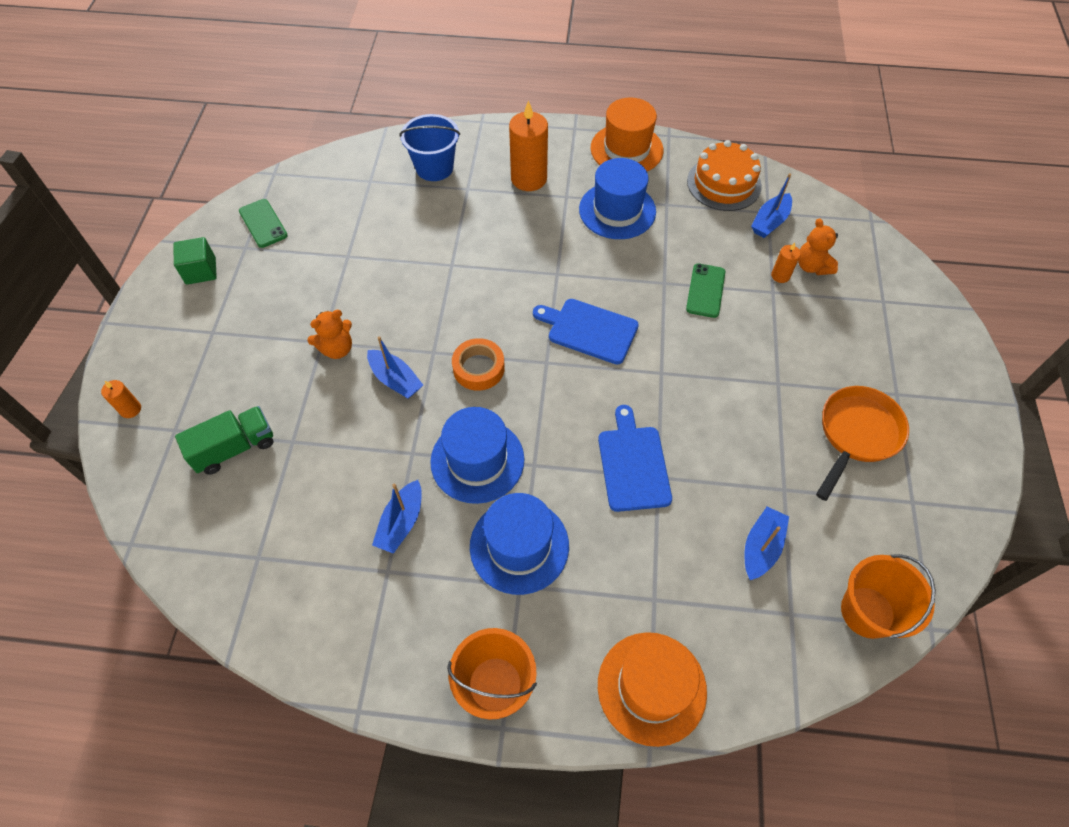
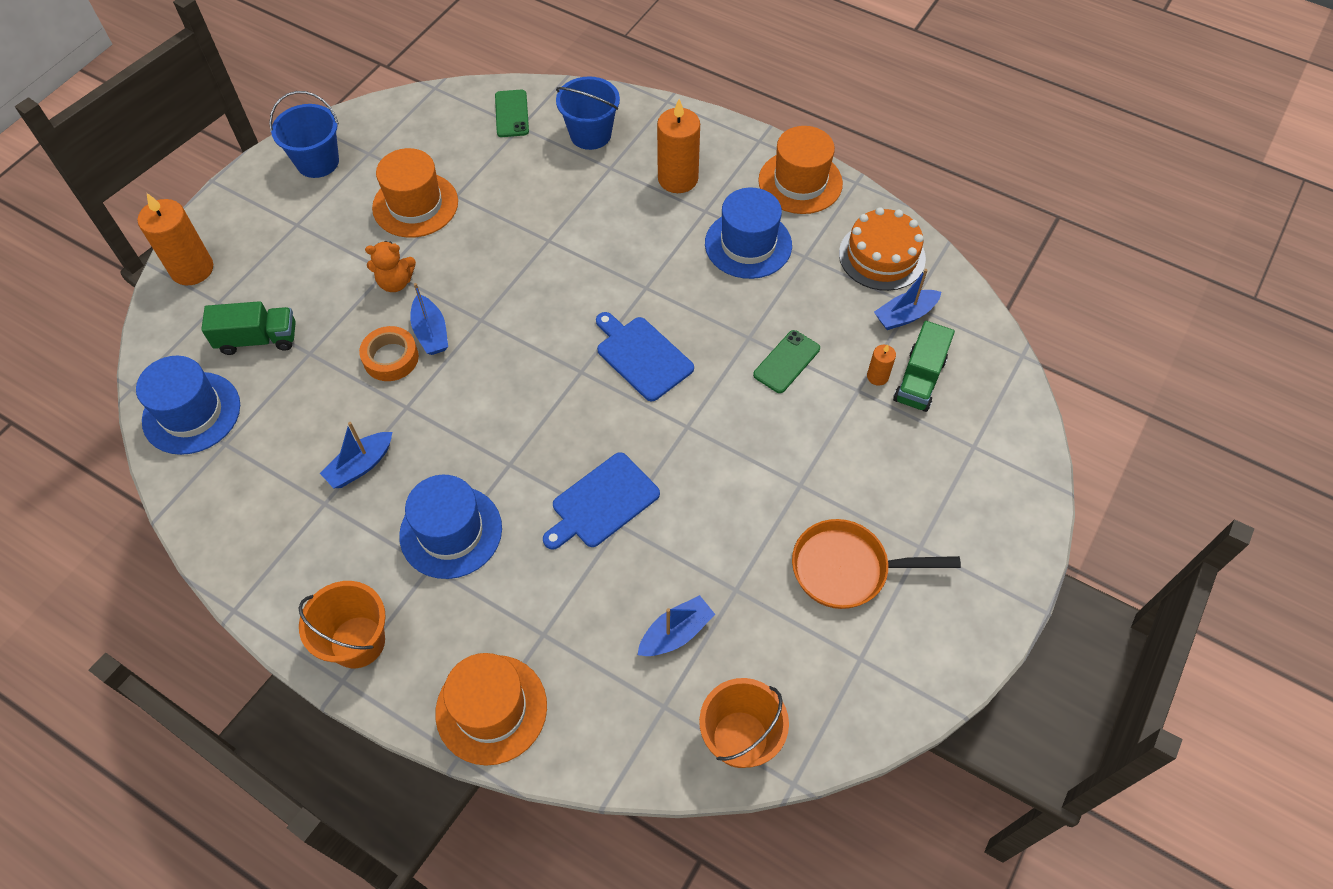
camera: 25 degrees right, 0 degrees up
(130, 409) = (192, 269): orange candle -> orange candle, size x2.06
(201, 271) = (317, 162): green cube -> blue bucket
(263, 223) = (397, 135): green phone -> green phone (511, 114)
(315, 276) = (415, 205): none -> orange hat
(477, 460) = (460, 438): blue hat -> blue hat (191, 413)
(478, 368) = (513, 352): orange tape -> orange tape (391, 358)
(633, 464) = (602, 503): blue cutting board -> blue cutting board turned 150 degrees counterclockwise
(812, 266) = (919, 380): orange teddy bear -> green truck
(856, 434) = (847, 569): orange pan -> orange pan turned 150 degrees counterclockwise

